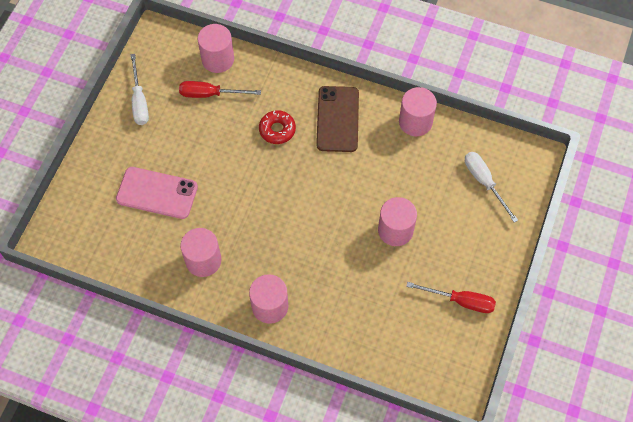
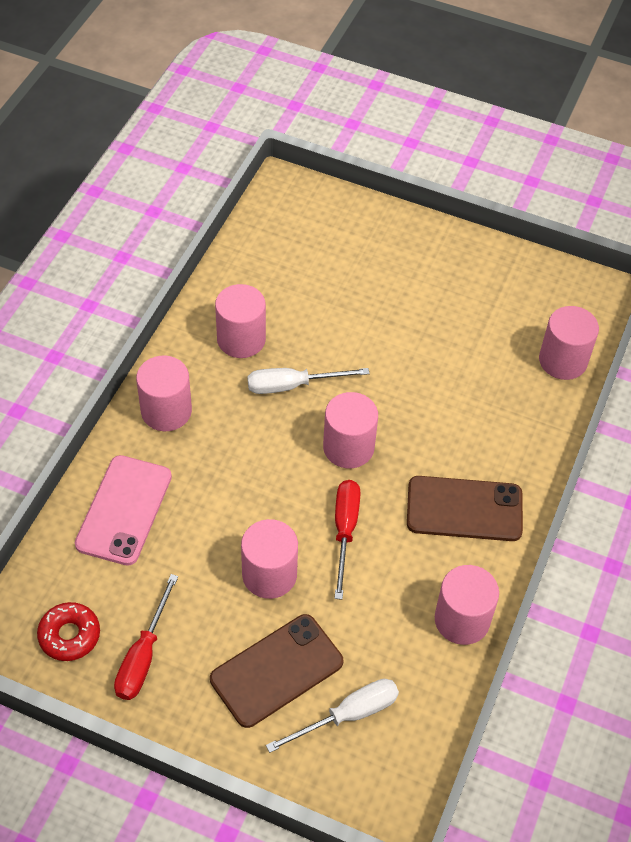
camera: 90 degrees right, 10 degrees down
(139, 101) = (487, 272): white screwdriver -> white screwdriver (293, 385)
(157, 193) = (344, 291): pink phone -> pink phone (124, 510)
(210, 94) = (502, 351): red screwdriver -> red screwdriver (345, 531)
(277, 130) = (444, 430): red donut -> red donut (69, 635)
(294, 187) = (348, 447): none -> pink cylinder
(461, 222) = (276, 670): none -> brown phone

